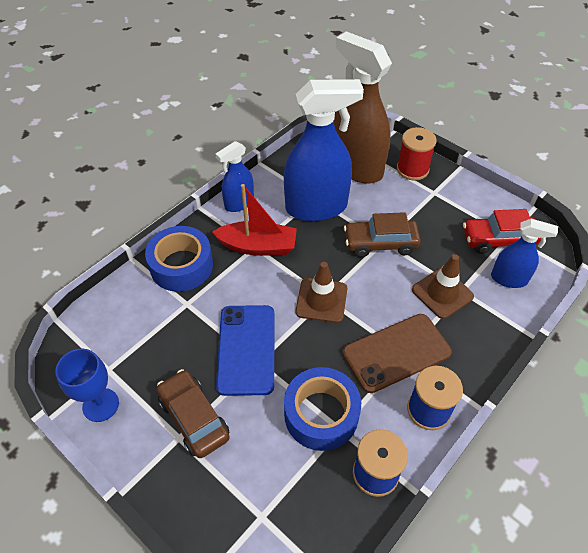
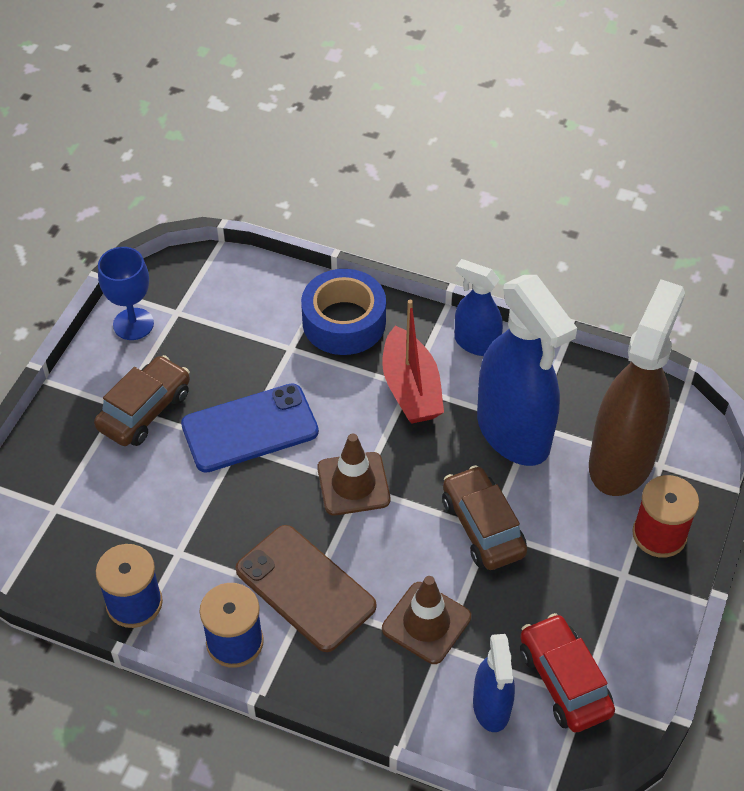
camera: 70 degrees right, 0 degrees up
(321, 414) = (190, 529): blue tape -> none

